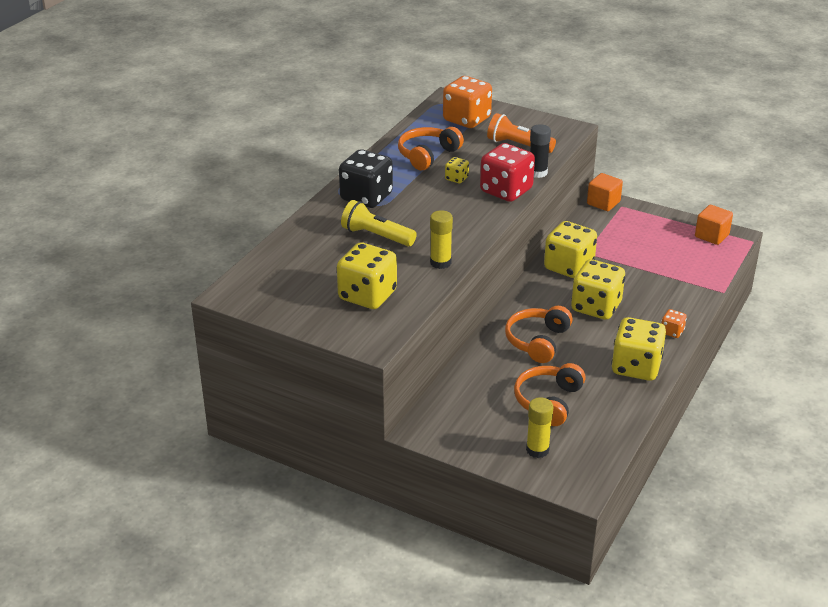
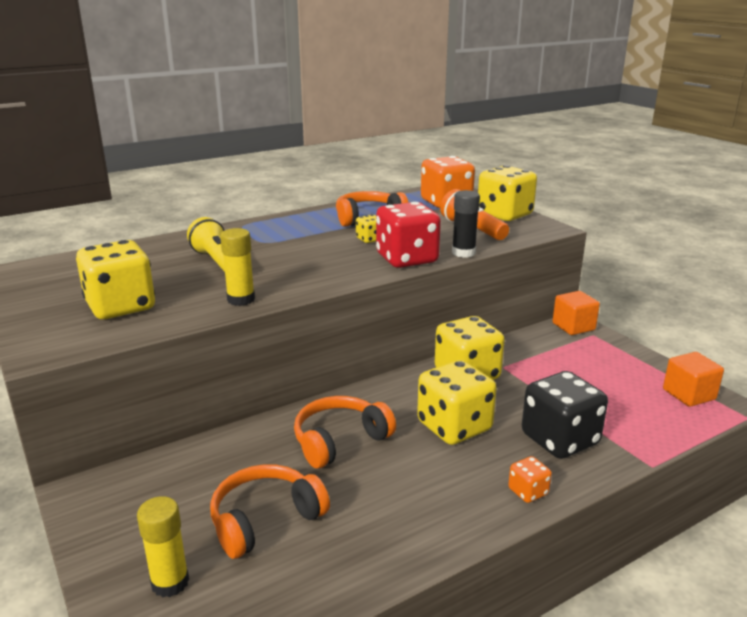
camera: 30 degrees right, 10 degrees down
(366, 197) = (261, 234): black dice -> black dice (559, 439)
(636, 367) = (430, 520): yellow dice -> yellow dice (504, 215)

